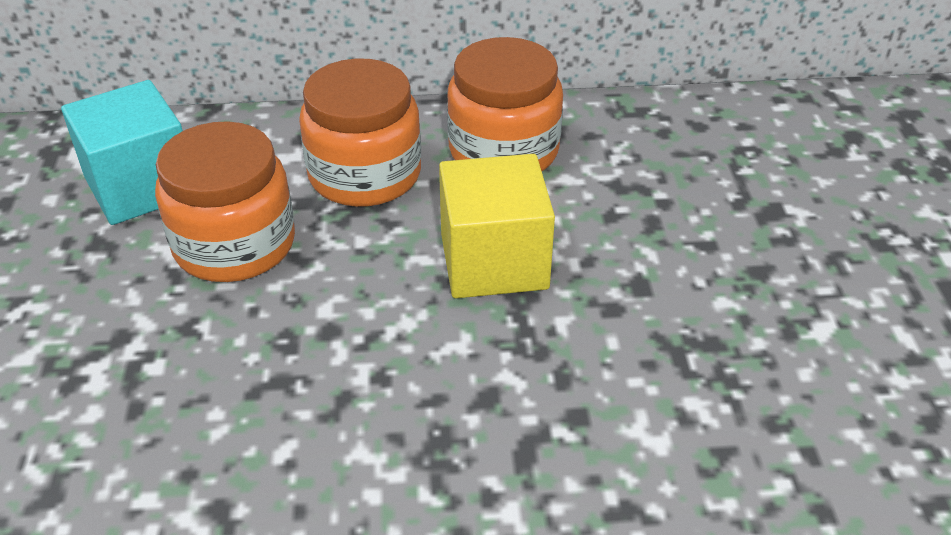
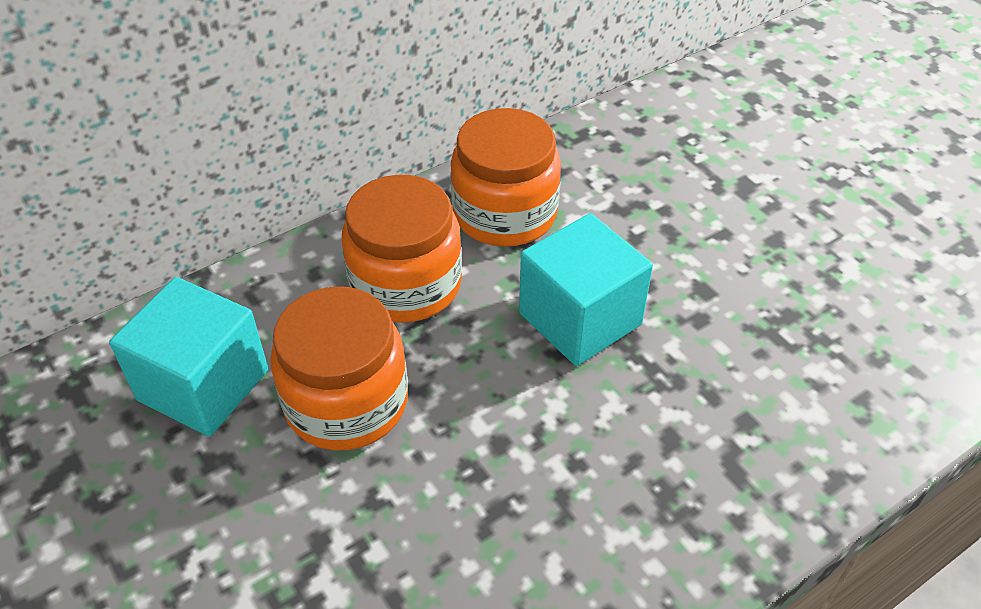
camera: 30 degrees left, 5 degrees up
(494, 261) = (580, 318): yellow cube -> turquoise cube

